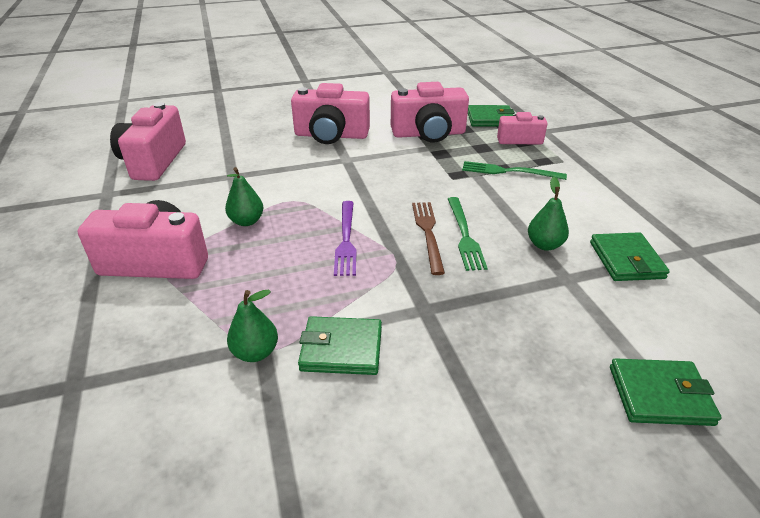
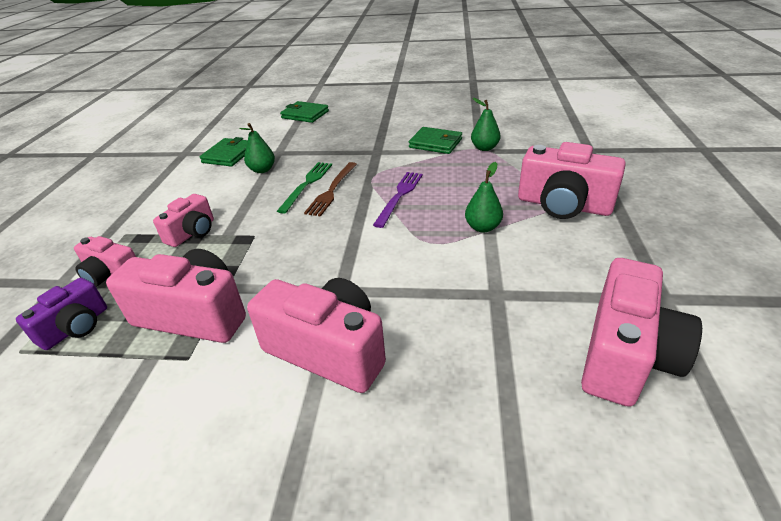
camera: 155 degrees left, 0 degrees up
(490, 119) = (76, 327): green wallet -> purple camera
(509, 171) = (192, 233): green fork -> pink camera

